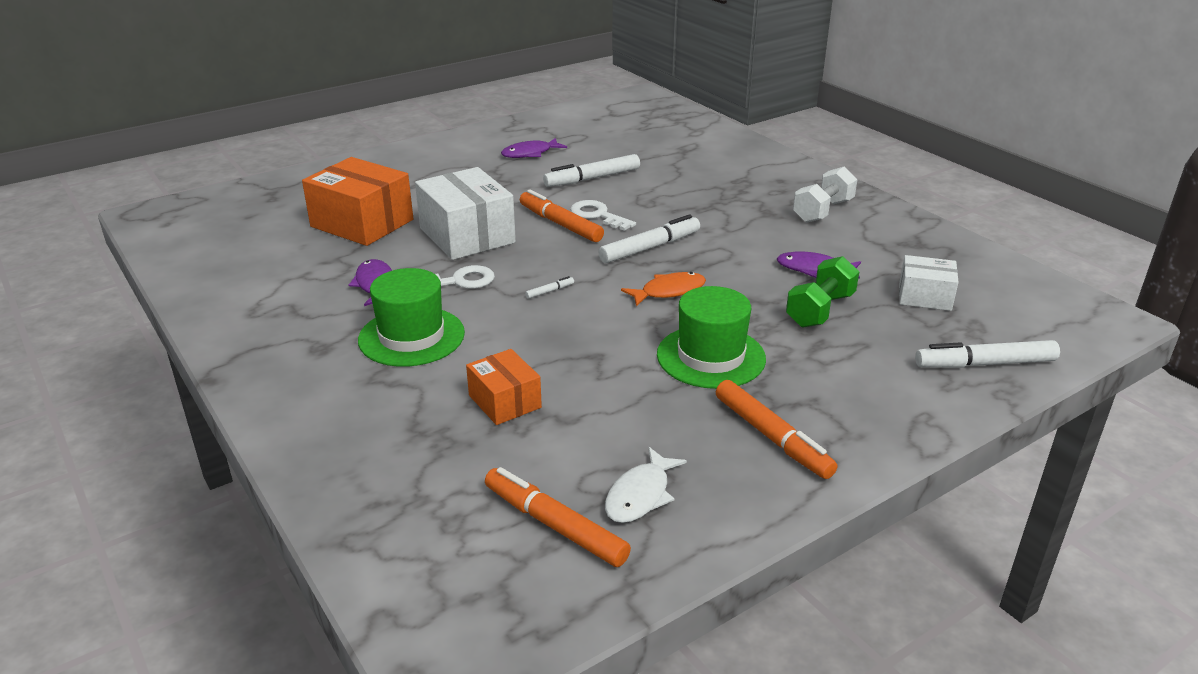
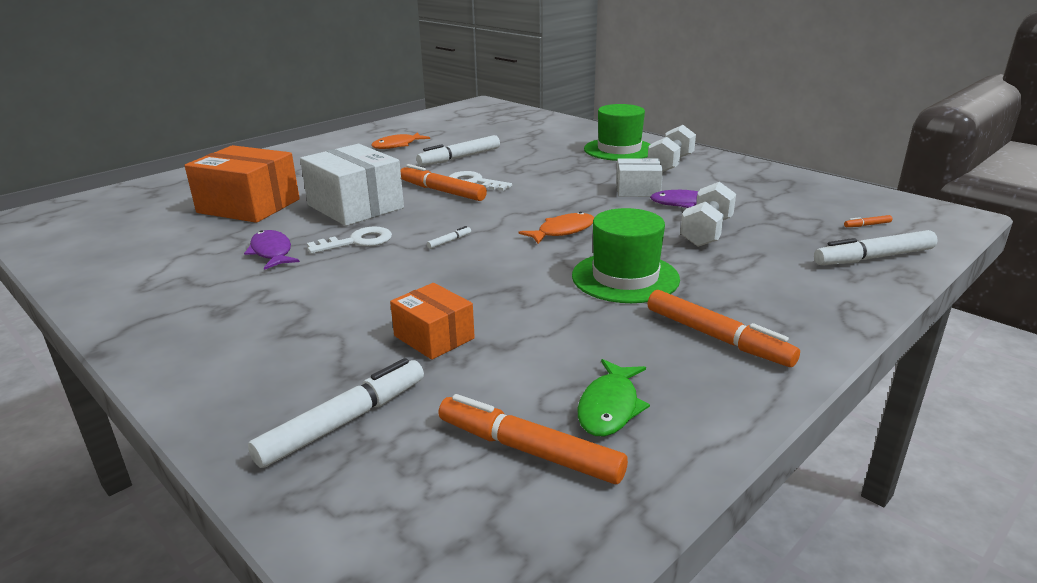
camera: 10 degrees left, 5 degrees down
(411, 336) = (319, 291): green hat -> green hat (619, 150)
(530, 153) = (397, 145): purple fish -> orange fish
(640, 495) = (610, 407): white fish -> green fish
(650, 247) = (531, 201): white marker -> white marker (344, 422)
(820, 310) = (706, 232): green dumbbell -> white dumbbell
(924, 296) = (790, 214): white box -> white box (637, 190)
(1003, 320) = (867, 225): none -> orange marker

